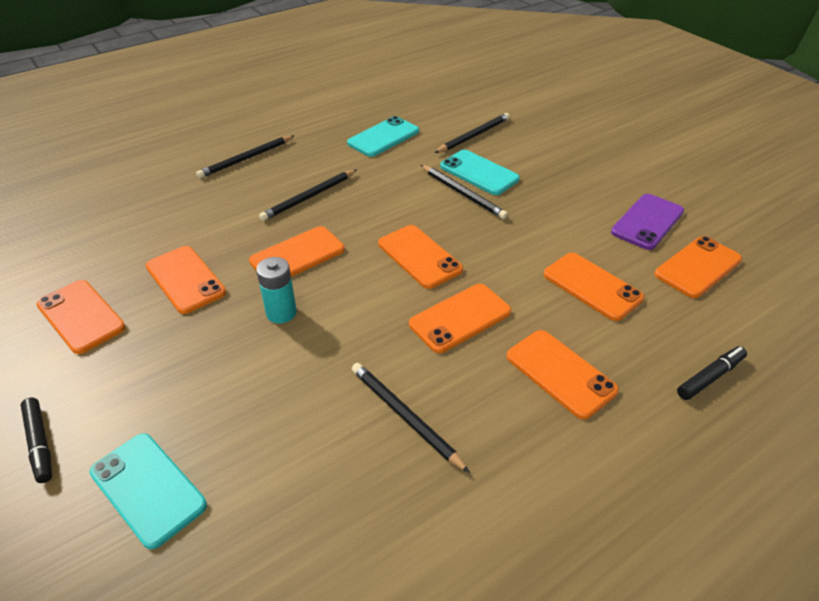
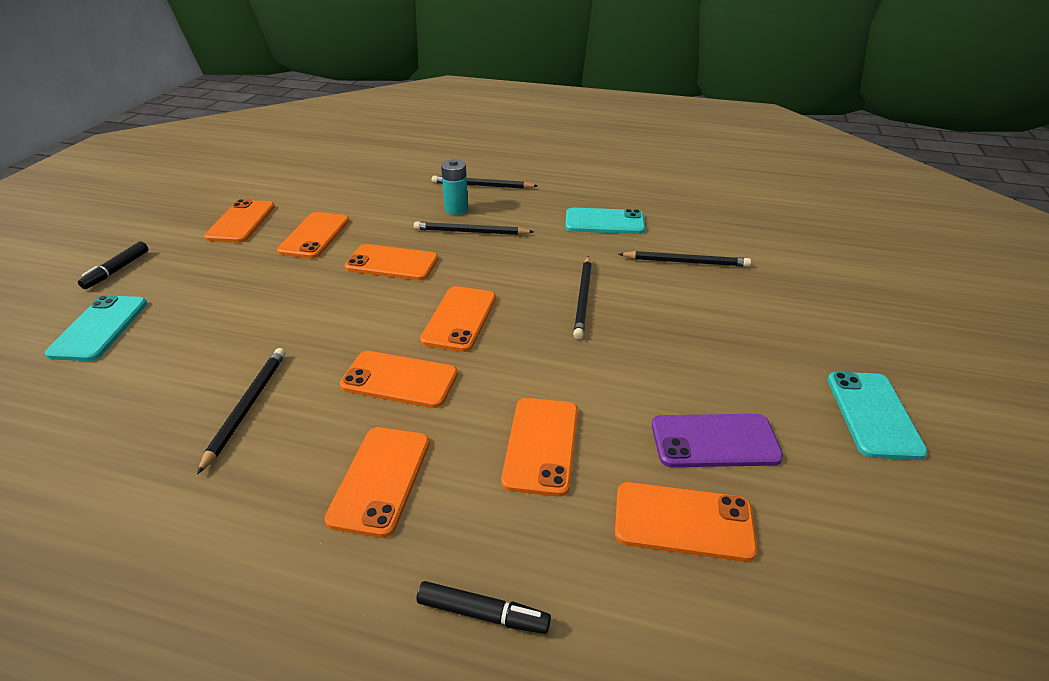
camera: 50 degrees right, 5 degrees down
(281, 313) = (317, 290): turquoise battery -> turquoise battery (456, 209)
(479, 173) = (630, 292): turquoise phone -> turquoise phone (873, 414)

